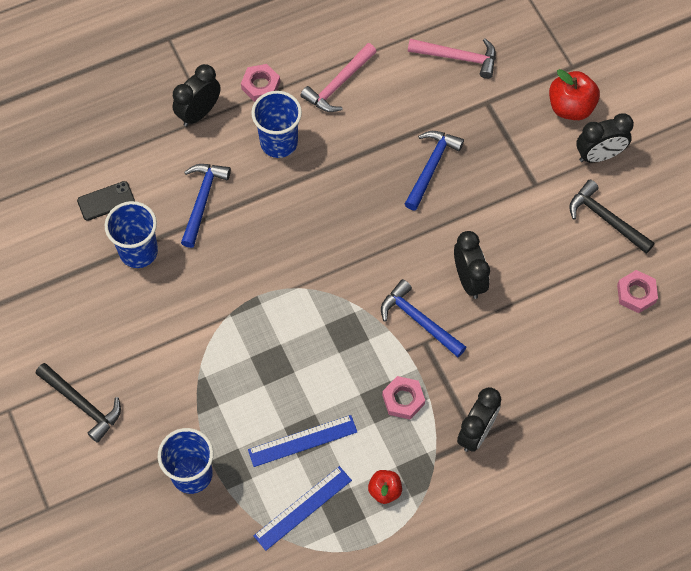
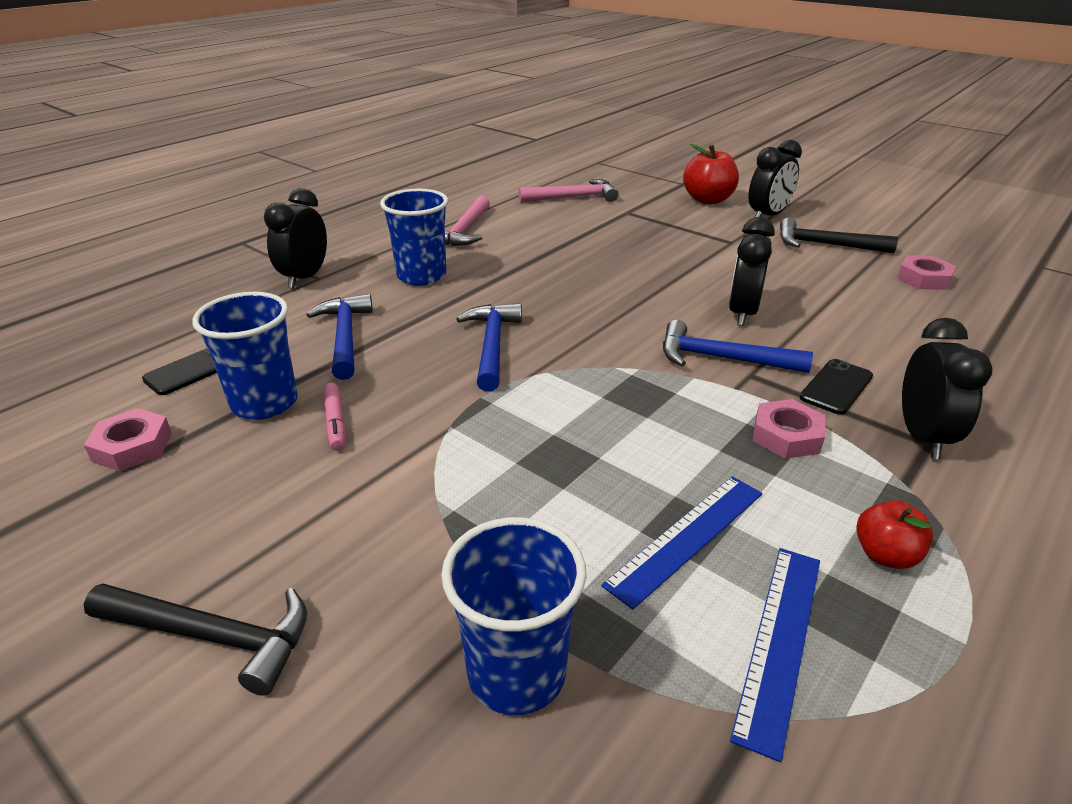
camera: 25 degrees left, 30 degrees down
(171, 284) = (335, 422): none -> pink marker
(260, 85) = (373, 248): pink nut -> pink nut (132, 446)
(431, 167) = (612, 254): blue hammer -> blue hammer (492, 346)
(465, 375) = (836, 387): none -> black phone
(469, 280) = (742, 313): black clock -> black clock turned 120 degrees counterclockwise

